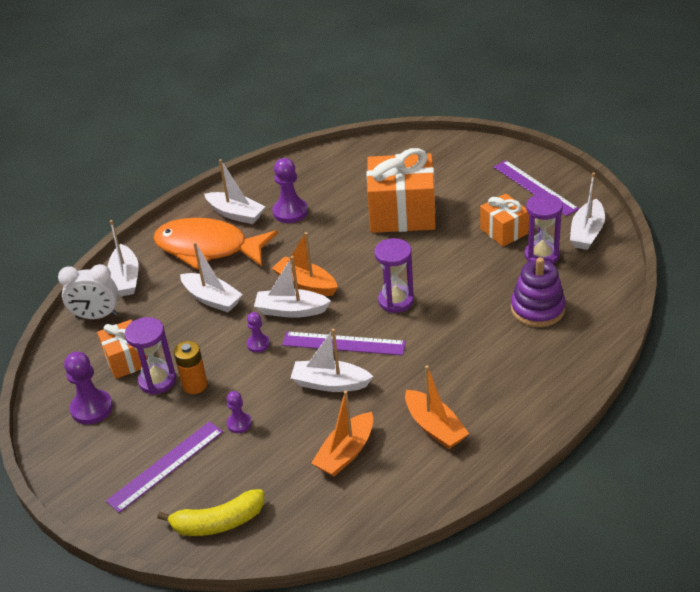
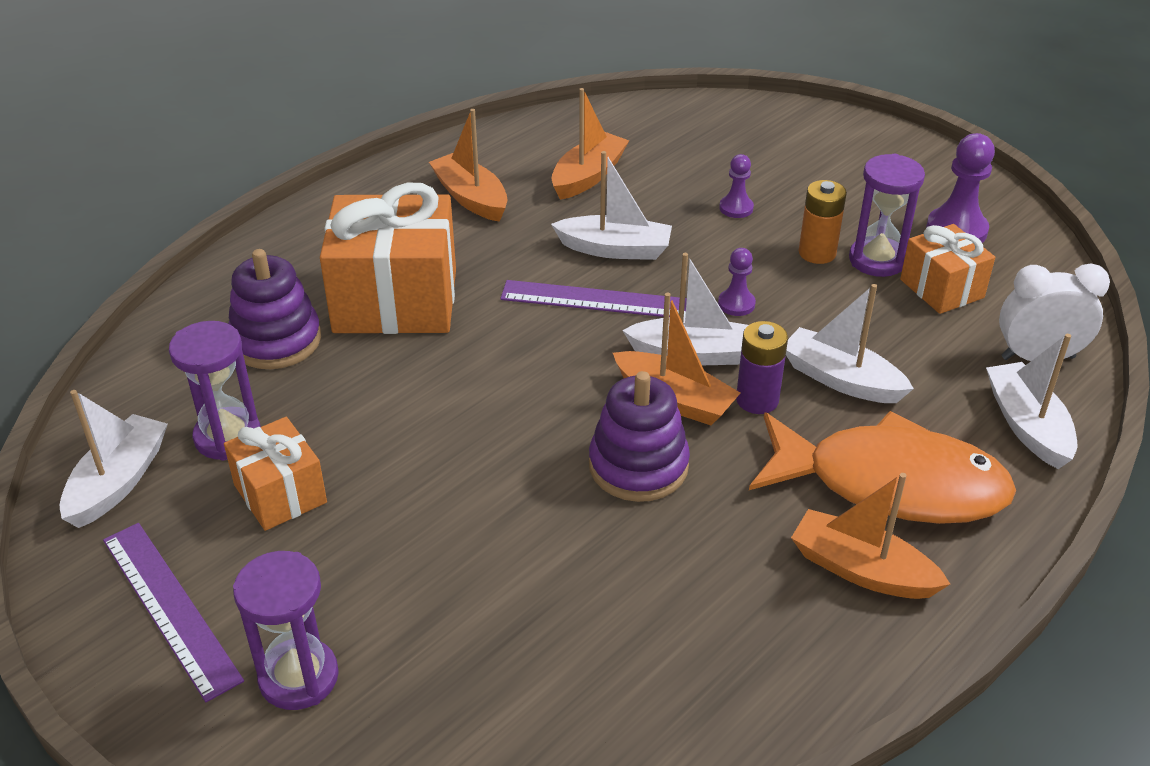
camera: 175 degrees right, 0 degrees up
(166, 466) = (818, 170): purple ruler -> none
(218, 522) = (733, 122): yellow banana -> none
(236, 214) = (861, 570): white boat -> orange boat
(261, 286) = (757, 400): none -> purple battery
(290, 212) = (736, 569): purple pawn -> none
(329, 251) = (638, 466): none -> purple stacking toy
(396, 301) = (511, 363): purple hourglass -> purple hourglass (299, 677)
(402, 213) = (484, 550): orange gift -> orange gift (395, 300)

